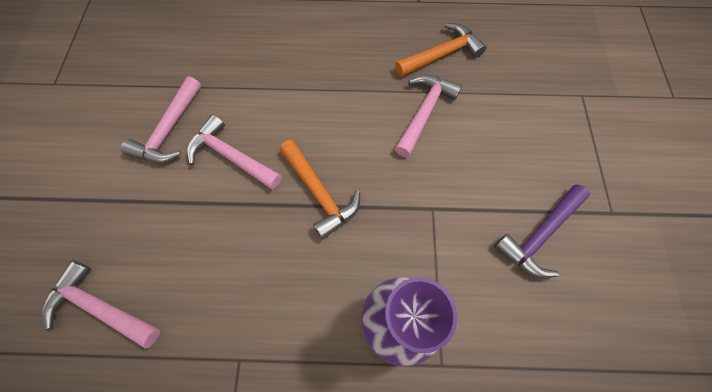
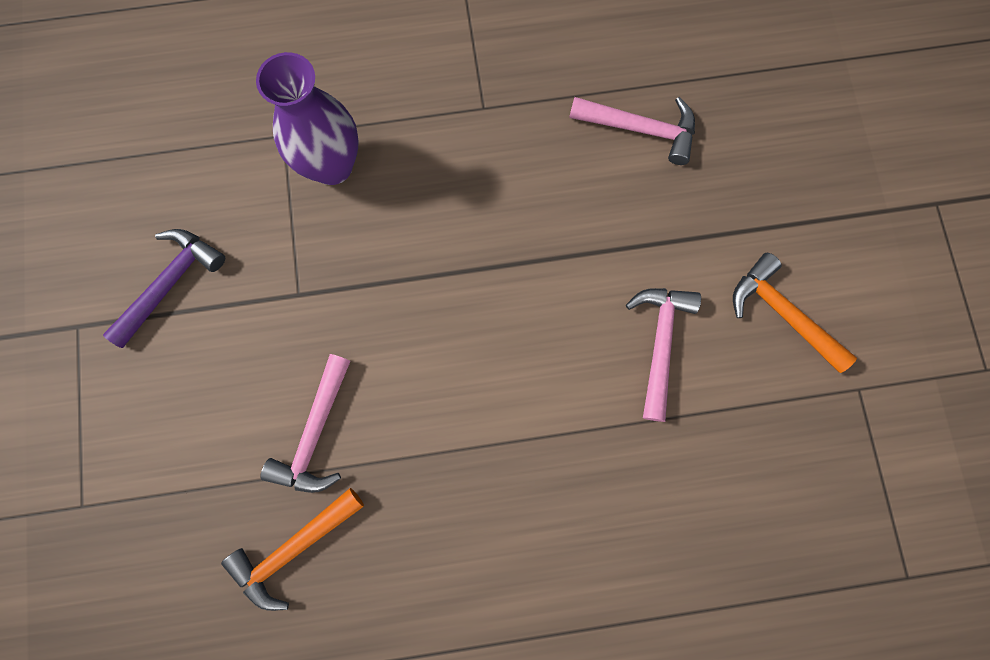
camera: 170 degrees right, 10 degrees up
(232, 156) = (563, 320): pink hammer -> none
(319, 193) = (439, 290): orange hammer -> orange hammer (782, 313)

